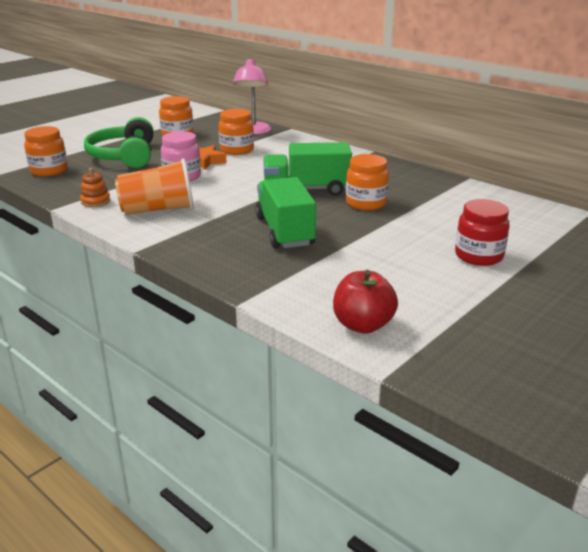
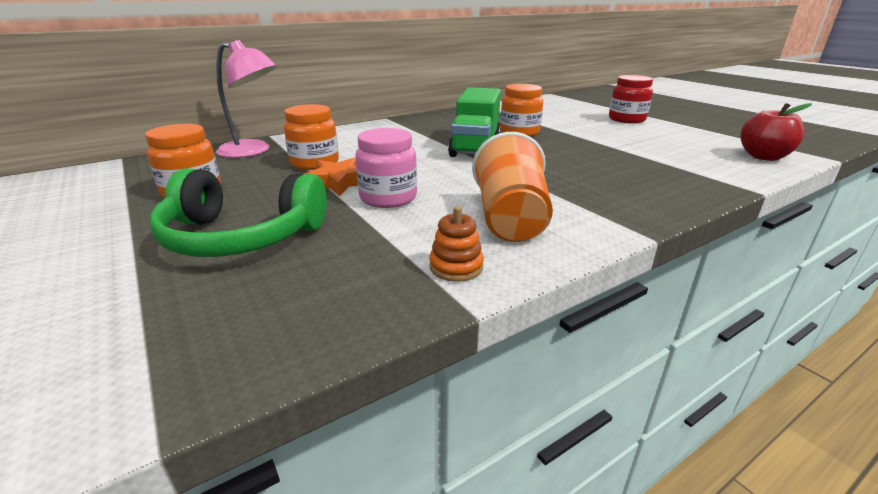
camera: 75 degrees left, 0 degrees up
(49, 170) = (230, 326): orange jar -> none
(285, 231) = (584, 163): green truck -> none

